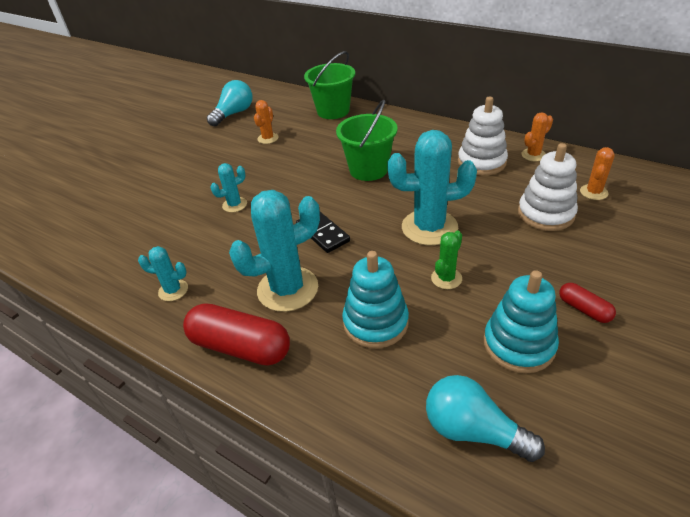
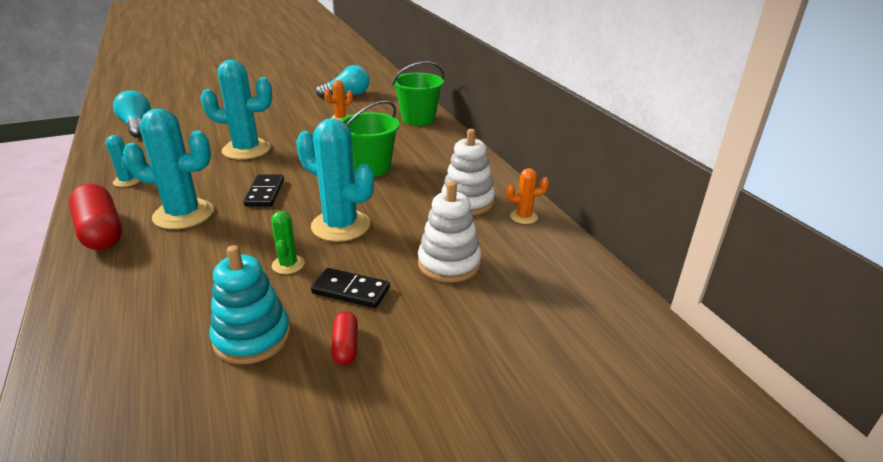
camera: 30 degrees right, 10 degrees down
(234, 205) = (246, 150): turquoise cactus -> turquoise cactus, size x2.03
(375, 322) = (193, 264): turquoise stacking toy -> none
(446, 278) = (288, 264): green cactus -> green cactus turned 75 degrees counterclockwise
(473, 430) = (121, 368): turquoise light bulb -> turquoise light bulb (137, 126)
(521, 270) = (351, 290): none -> black domino
(593, 192) = (524, 270): orange cactus -> none

